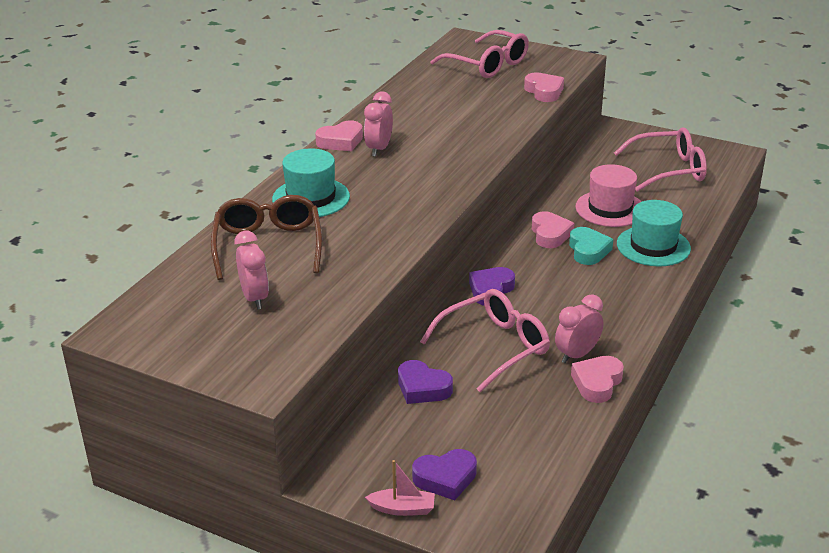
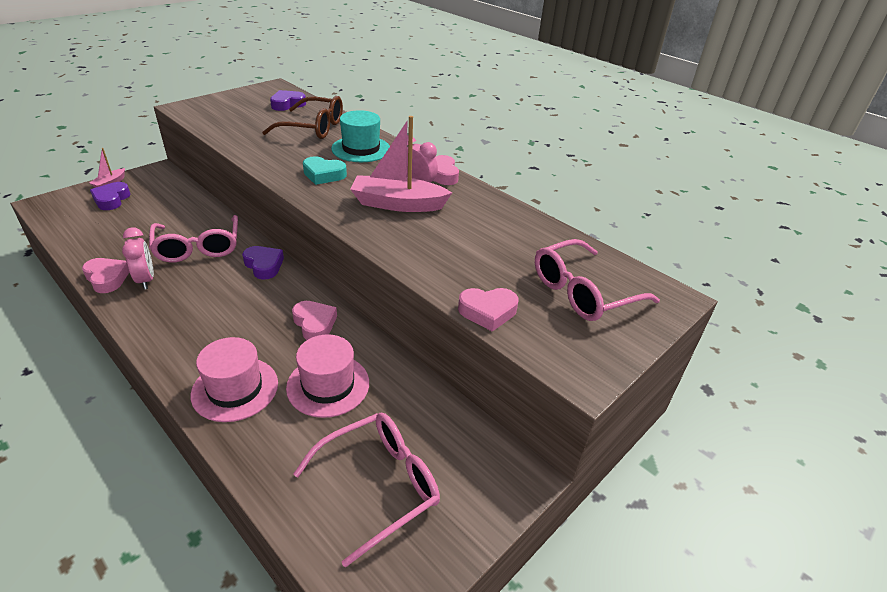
camera: 105 degrees right, 5 degrees up
(255, 298) = (261, 116): pink clock -> none
(422, 151) = (398, 204): none -> pink boat
(422, 388) = (192, 211): purple heart -> purple heart (287, 104)
(550, 234) = (314, 324): pink heart -> pink heart turned 135 degrees counterclockwise
(588, 250) = (269, 338): turquoise heart -> turquoise heart (323, 175)
(653, 246) = (235, 389): turquoise hat -> pink hat
(668, 170) = (379, 485): pink glasses -> pink glasses turned 135 degrees counterclockwise

